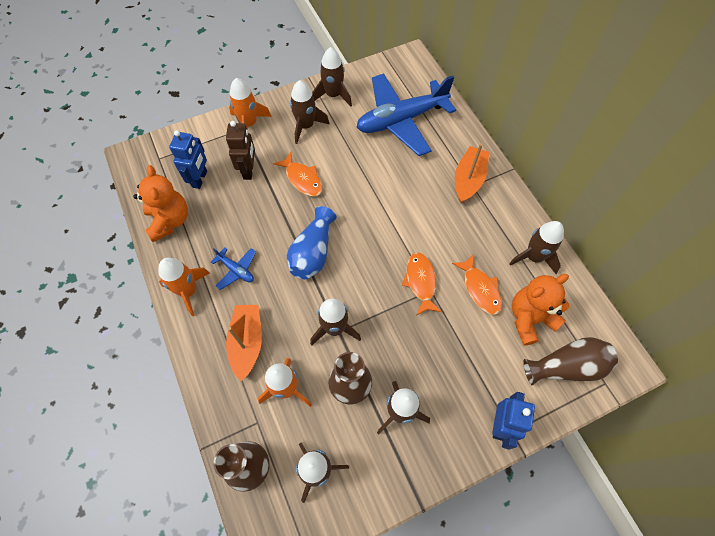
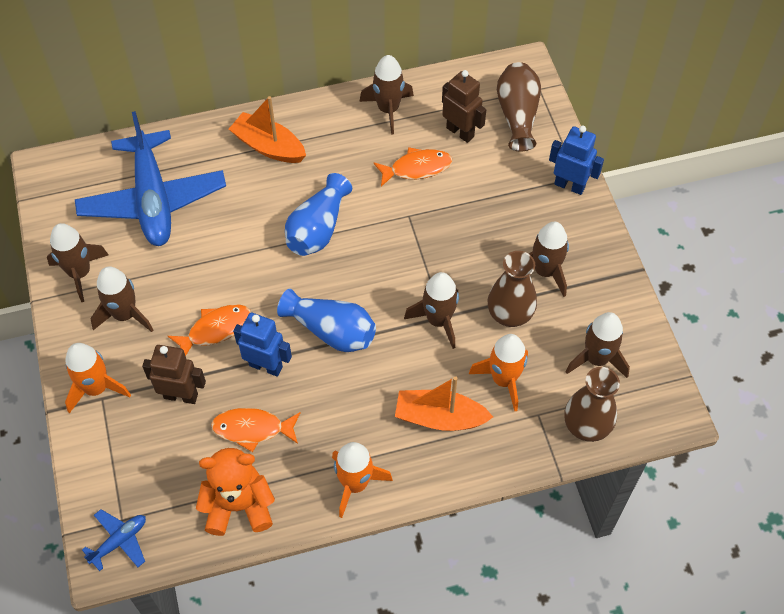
camera: 80 degrees left, 5 degrees down
(200, 179) = (177, 462): blue robot -> blue robot (266, 366)
(236, 270) = (337, 423): blue plane -> blue plane (119, 541)
(402, 226) = (317, 228): none -> blue vase
(420, 282) = (396, 223): orange fish -> orange fish (252, 429)
(529, 318) = (460, 132): orange teddy bear -> brown robot

